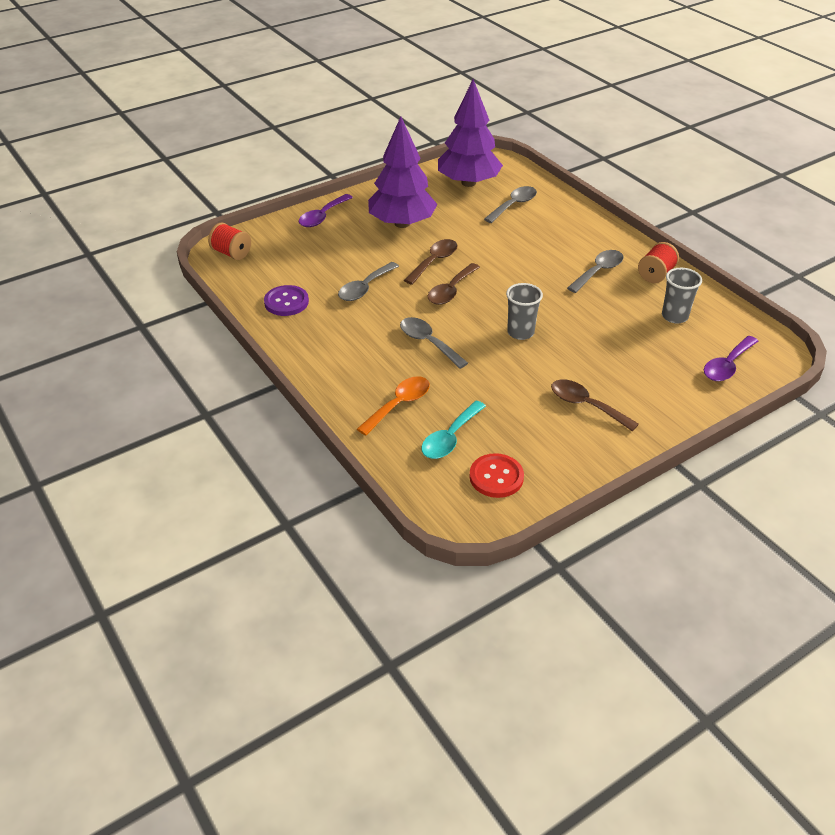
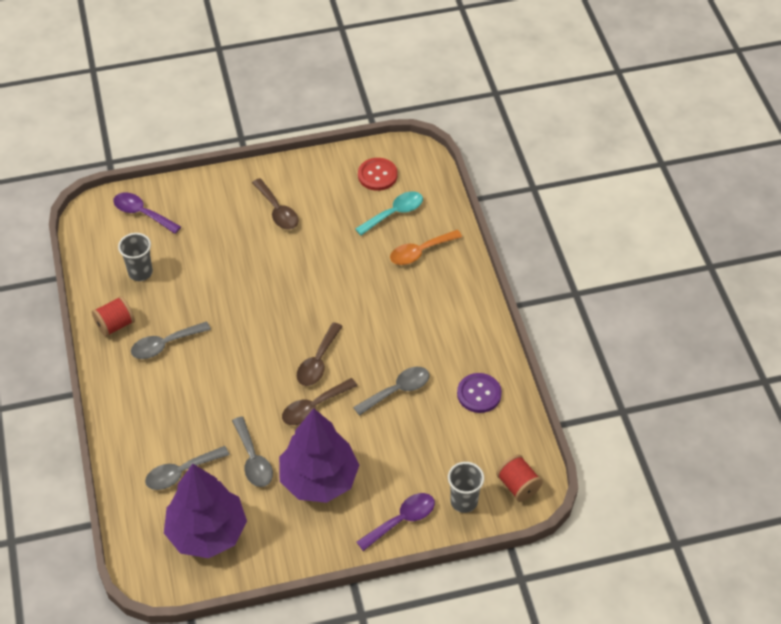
camera: 160 degrees left, 10 degrees up
(428, 342) = (368, 306): grey spoon -> grey spoon (253, 460)
(451, 291) = (318, 362): brown spoon -> brown spoon turned 150 degrees clockwise
(520, 332) = (283, 294): grey cup -> grey cup (464, 501)
(727, 365) = (142, 213): purple spoon -> purple spoon turned 120 degrees counterclockwise

